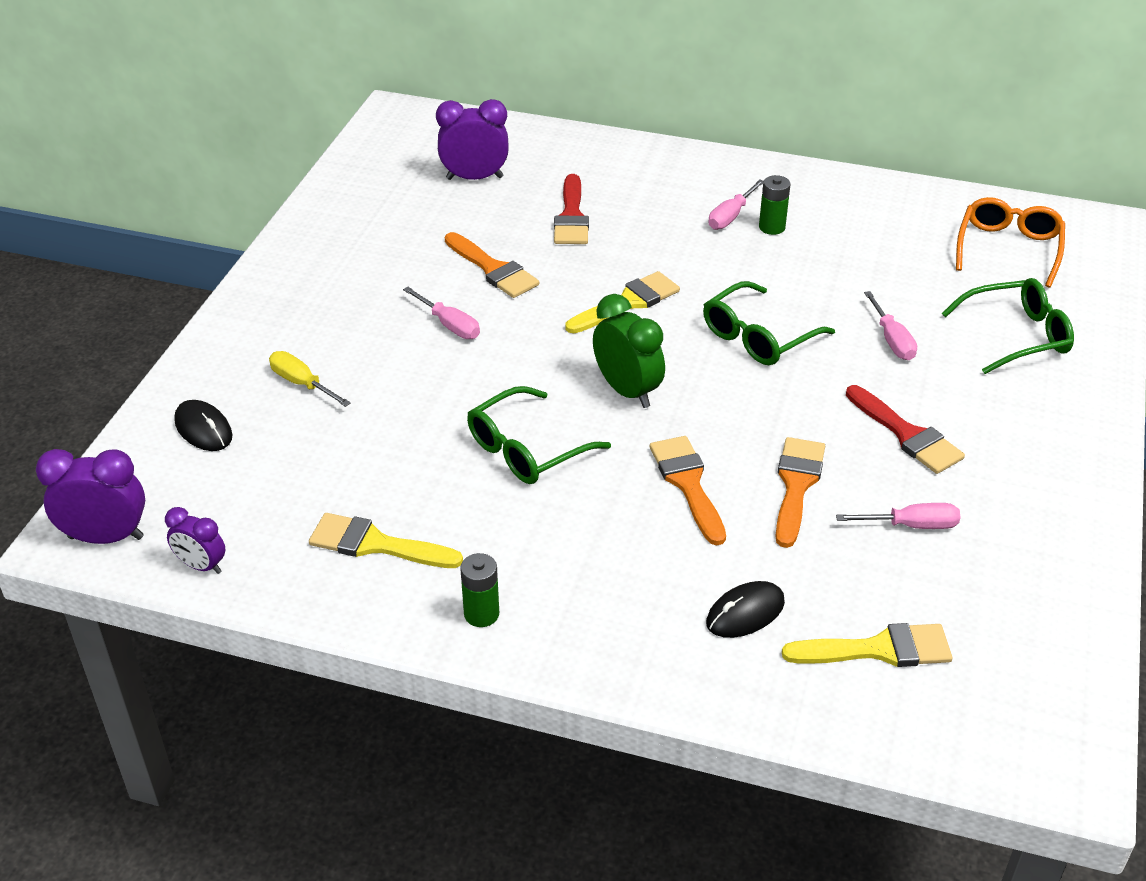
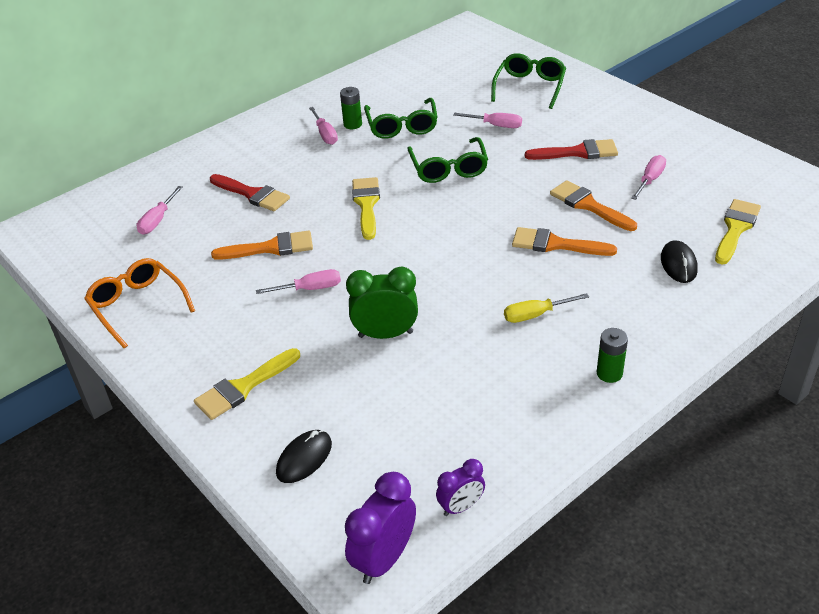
camera: 55 degrees left, 0 degrees up
(203, 429) = (304, 458): black mouse -> black mouse turned 45 degrees counterclockwise
(302, 383) = (302, 385): yellow screwdriver -> yellow screwdriver (536, 315)
(376, 544) = (507, 402): yellow brush -> yellow brush (243, 387)
(474, 178) = (158, 220): purple clock -> pink screwdriver
(526, 449) = (470, 298): green glasses -> green glasses (402, 126)
(627, 391) = (451, 236): green clock -> green clock (385, 334)
(1008, 249) = (456, 60): orange glasses -> orange glasses (137, 306)

